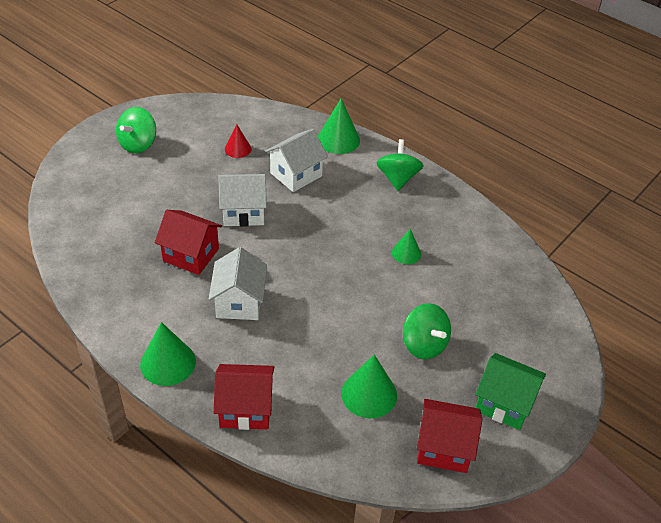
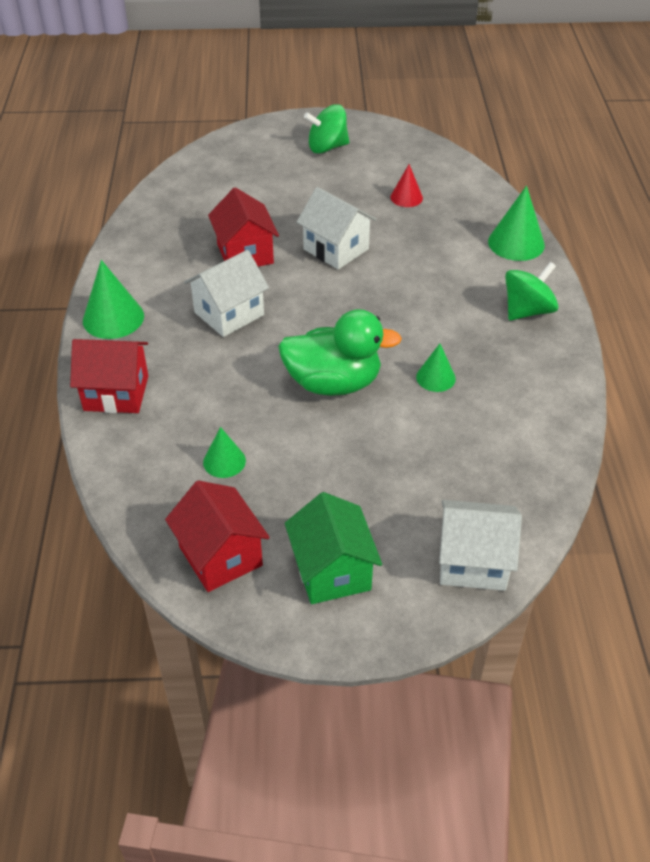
camera: 50 degrees right, 0 degrees up
(245, 409) = (116, 393): red house -> red house turned 45 degrees counterclockwise
(296, 174) = (429, 248): white house -> white house (473, 562)
(360, 298) = (333, 383): none -> green duck
(369, 394) = (224, 461): green cone -> green cone, size x0.61
(424, 344) = (333, 462): green spinning top -> none

